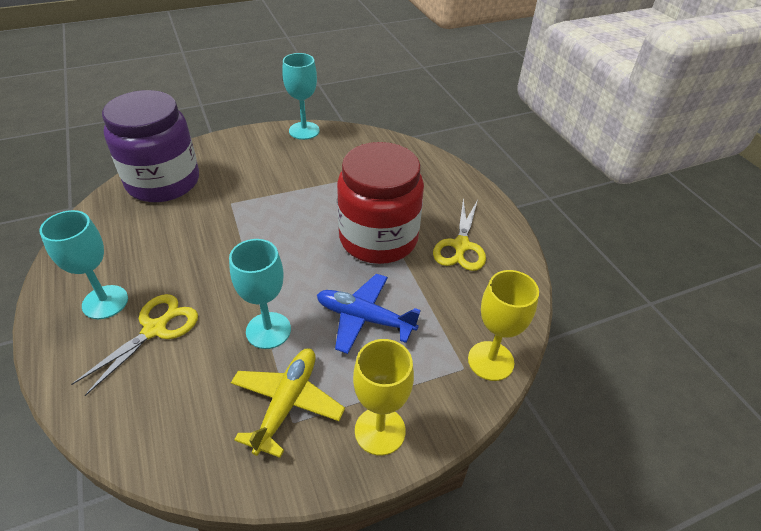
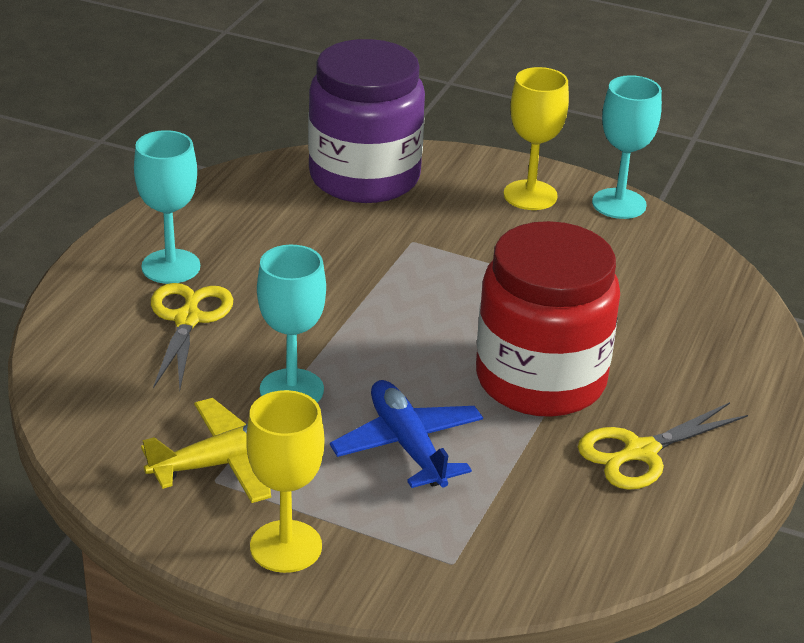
camera: 45 degrees right, 10 degrees down
(155, 329) = (188, 319): yellow scissors -> yellow scissors turned 75 degrees counterclockwise
(490, 361) = (495, 579): yellow goblet -> yellow goblet (530, 195)

